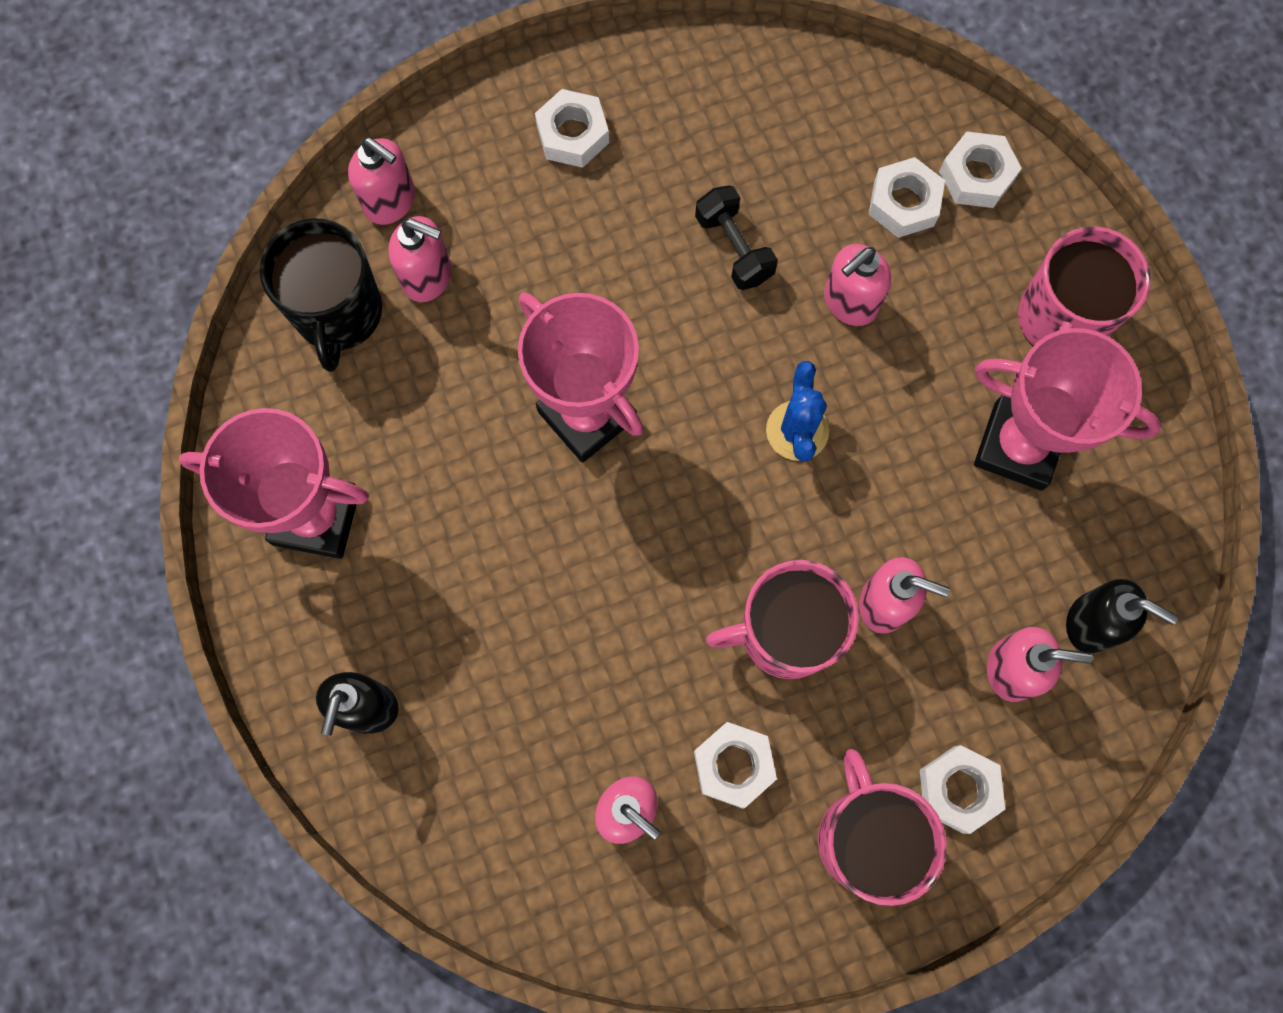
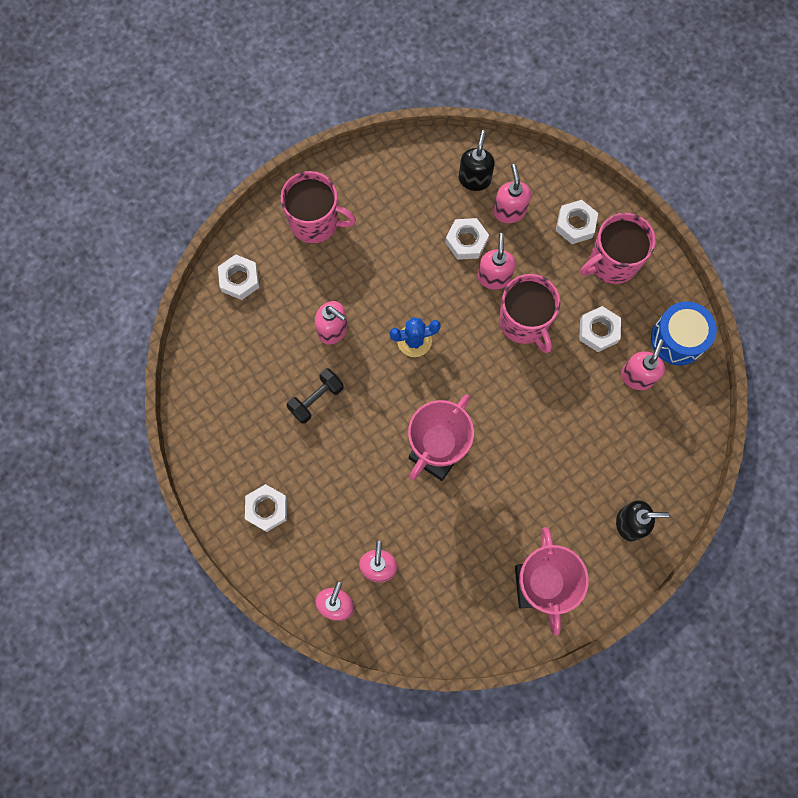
camera: 105 degrees left, 0 degrees up
(338, 313) = (415, 612): black mug -> none
(679, 915) = (677, 339): none -> blue drum
(904, 203) = (266, 314): white nut -> white nut (466, 241)
(1018, 446) = (391, 229): pink trophy -> none

